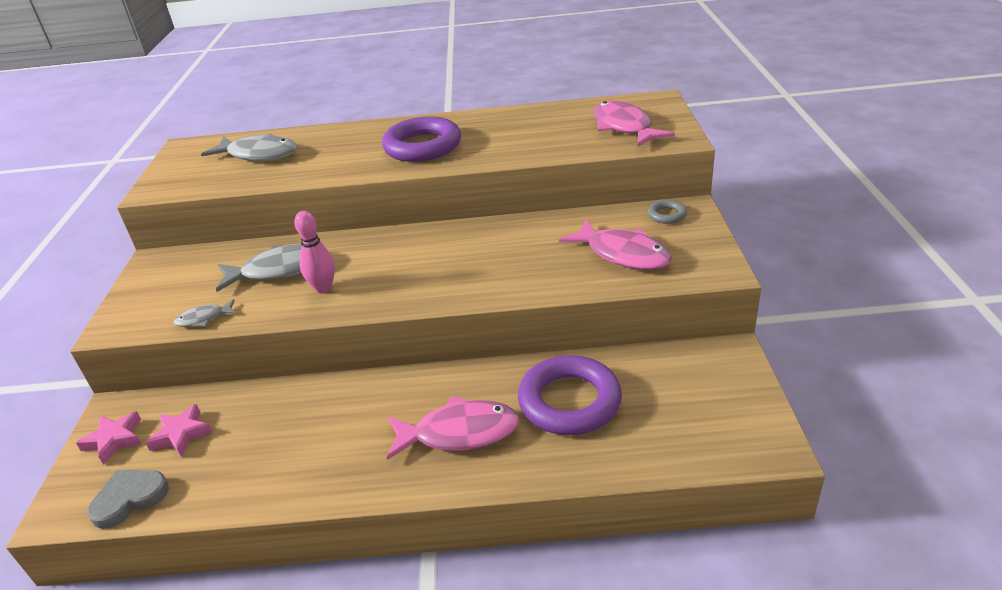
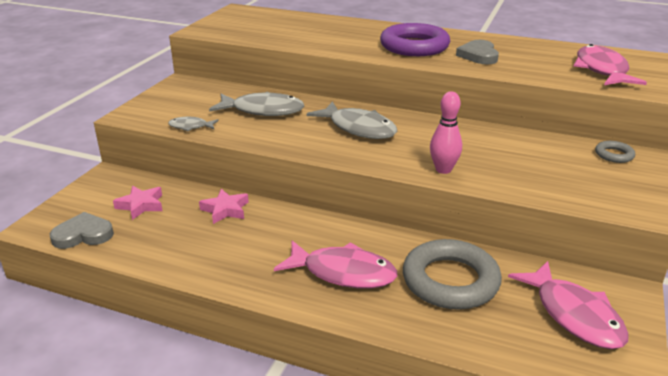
camera: 20 degrees right, 5 degrees down
(114, 440) = (96, 194): pink star -> pink star (225, 210)
(259, 155) = (286, 25): grey fish -> grey fish (358, 128)
(323, 288) = (287, 131): pink bowling pin -> pink bowling pin (443, 169)
(496, 141) = (478, 55): none -> grey heart
(569, 401) = (450, 281): purple ring -> grey ring
(623, 254) = (553, 173): pink fish -> pink fish (574, 315)

